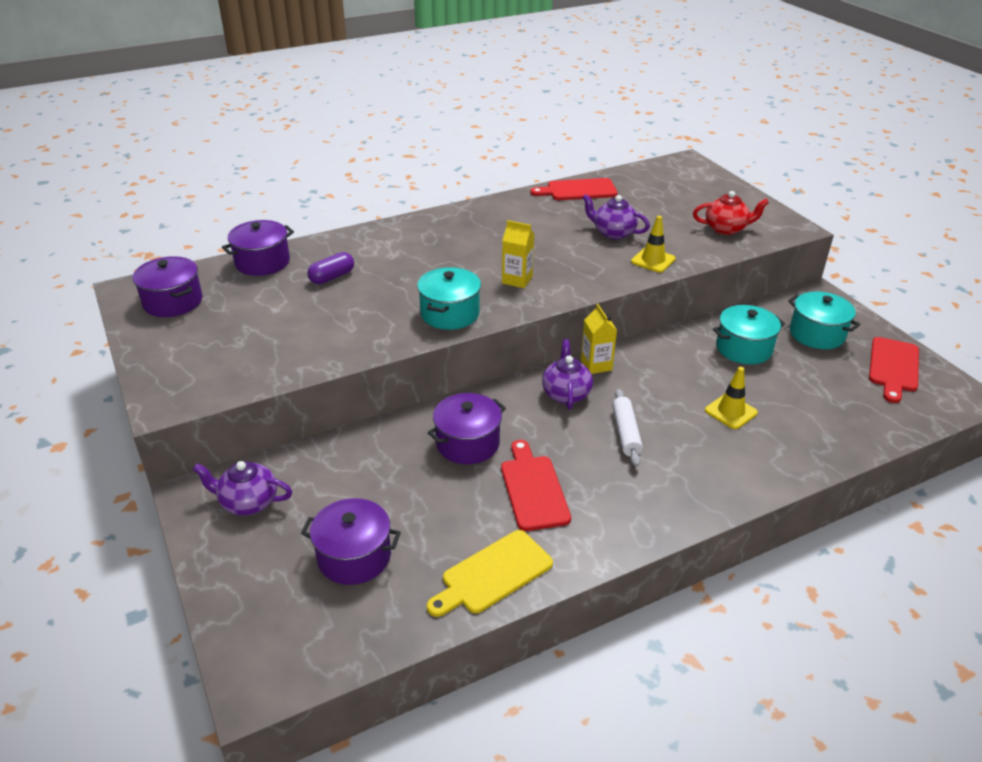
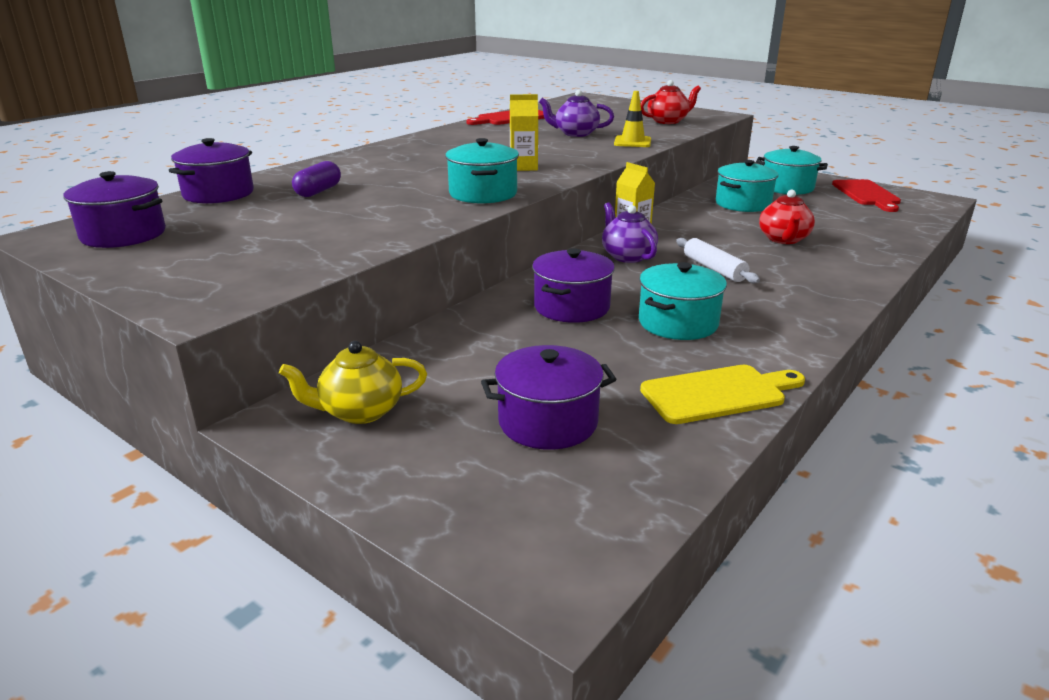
camera: 25 degrees left, 10 degrees down
(248, 502) = (360, 411): purple teapot -> yellow teapot
(493, 574) = (718, 393): yellow cutting board -> yellow cutting board turned 135 degrees counterclockwise
(533, 489) = (678, 323): red cutting board -> turquoise pot
(730, 412) = (783, 239): yellow traffic cone -> red teapot

